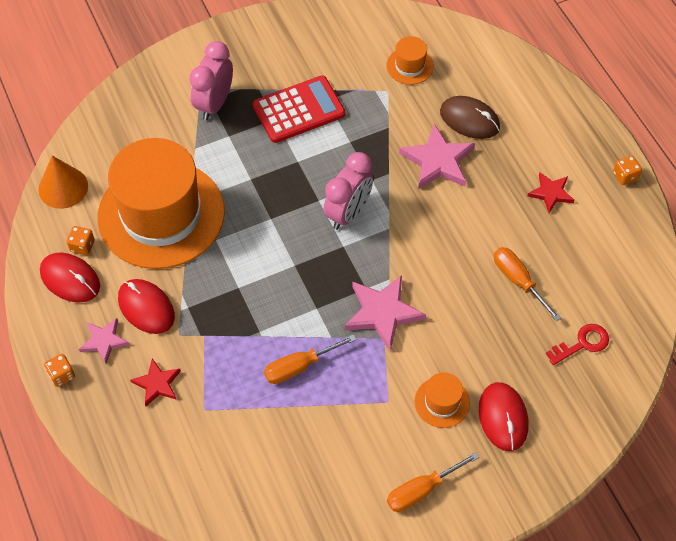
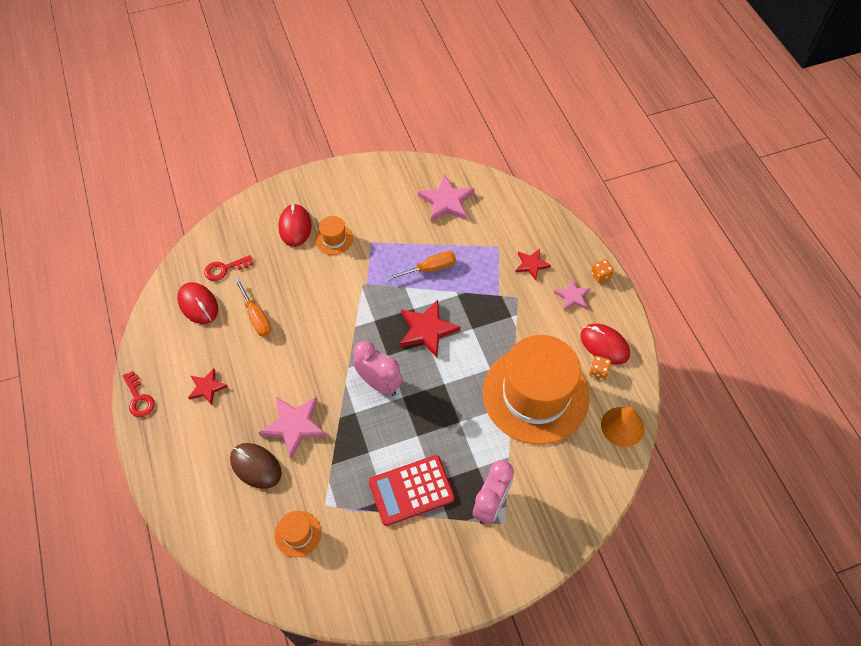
camera: 175 degrees left, 0 degrees up
(146, 308) = (543, 318): red mouse -> red mouse (198, 304)
(296, 281) = (427, 330): none -> red star
(348, 213) = (379, 383): pink clock -> pink clock turned 90 degrees clockwise
(382, 313) = (364, 301): pink star -> pink star (446, 201)
(421, 490) = (358, 190): orange screwdriver -> none
(625, 176) = (139, 398): orange dice -> red key

